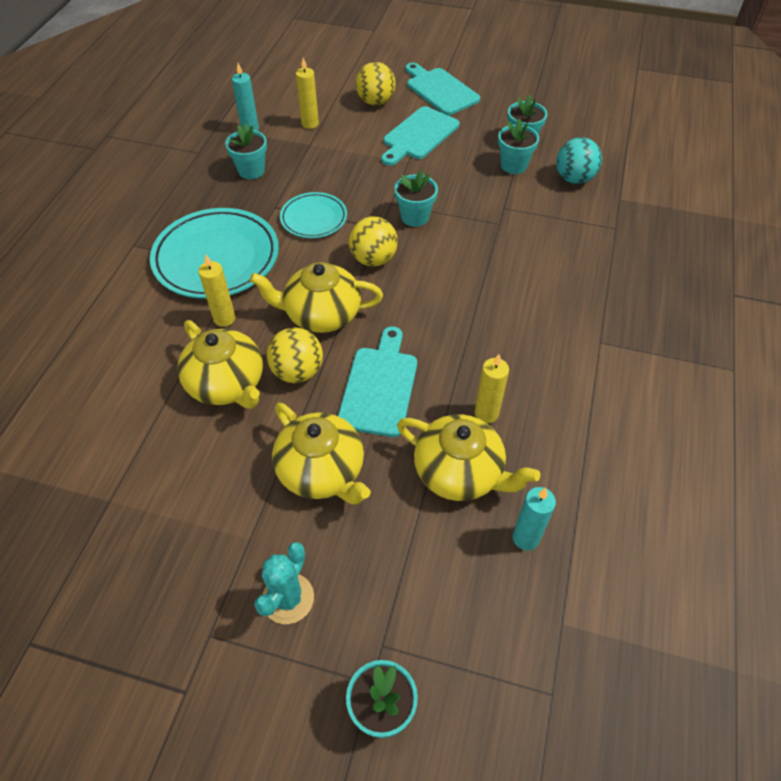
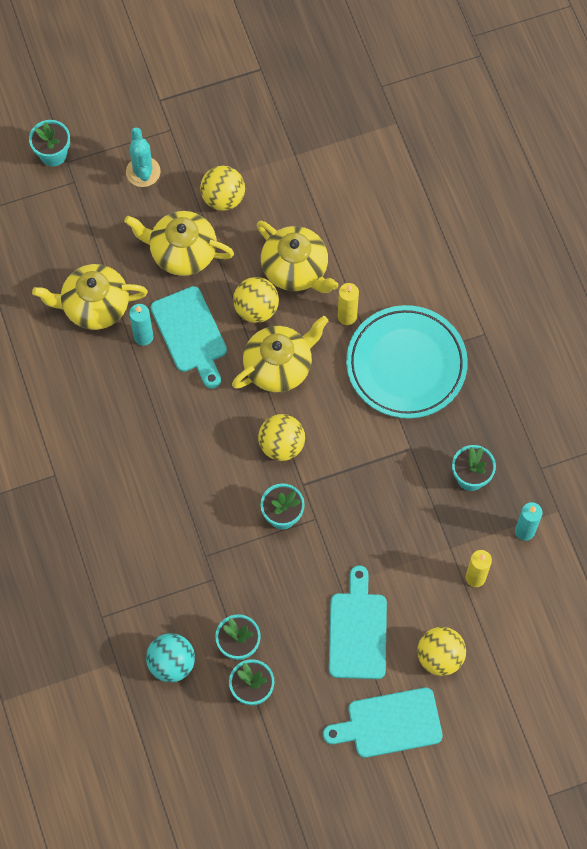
camera: 145 degrees right, 15 degrees up
(227, 384) = (296, 269): yellow teapot -> yellow teapot turned 150 degrees counterclockwise
(228, 502) = (223, 198): none -> yellow ball
(314, 218) = (366, 457): turquoise plate -> none
(440, 90) = (389, 723): turquoise cutting board -> turquoise cutting board turned 150 degrees clockwise
(486, 413) = (103, 359): yellow candle -> none
(525, 538) = (28, 289): turquoise candle -> turquoise candle (143, 337)

